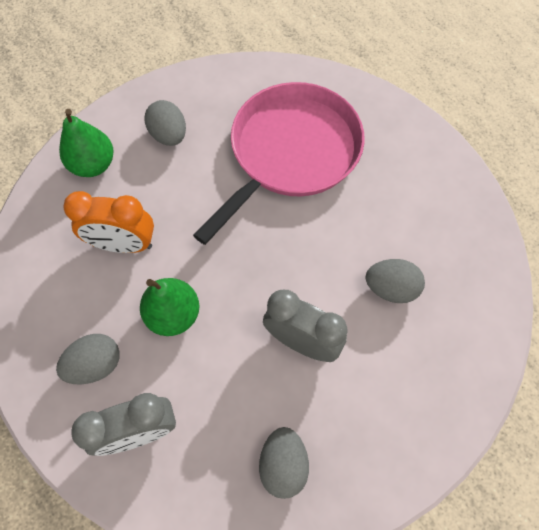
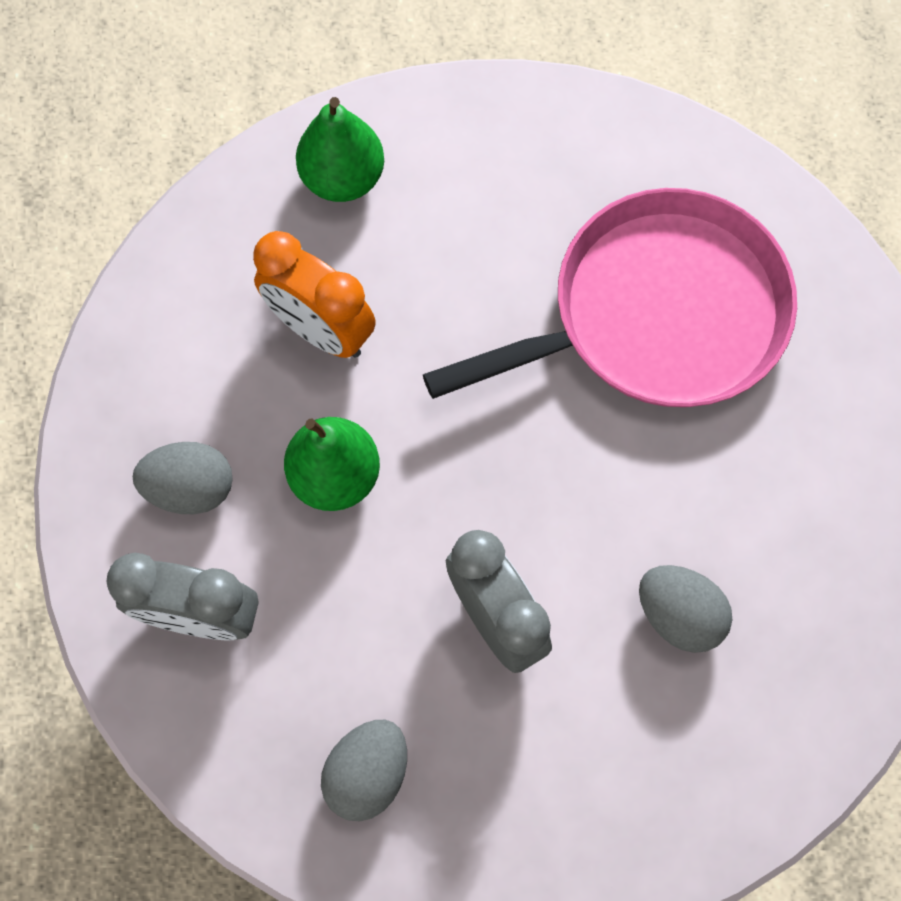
camera: 30 degrees right, 5 degrees up
(169, 135) = (482, 187): grey egg -> none

